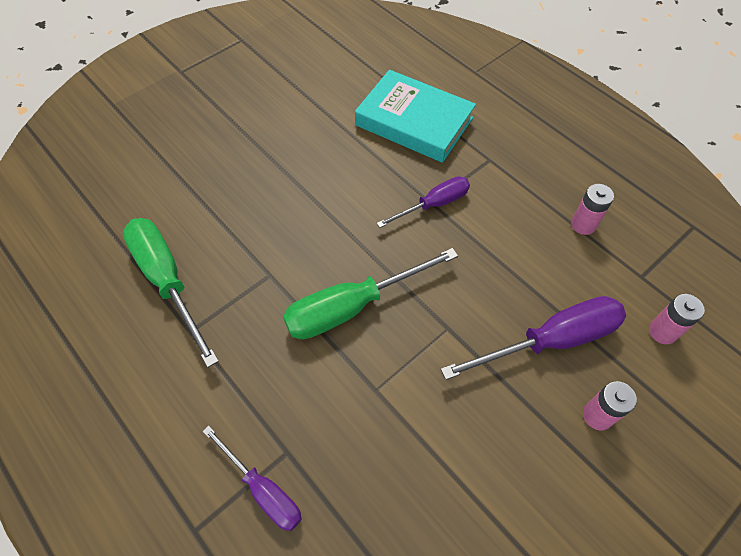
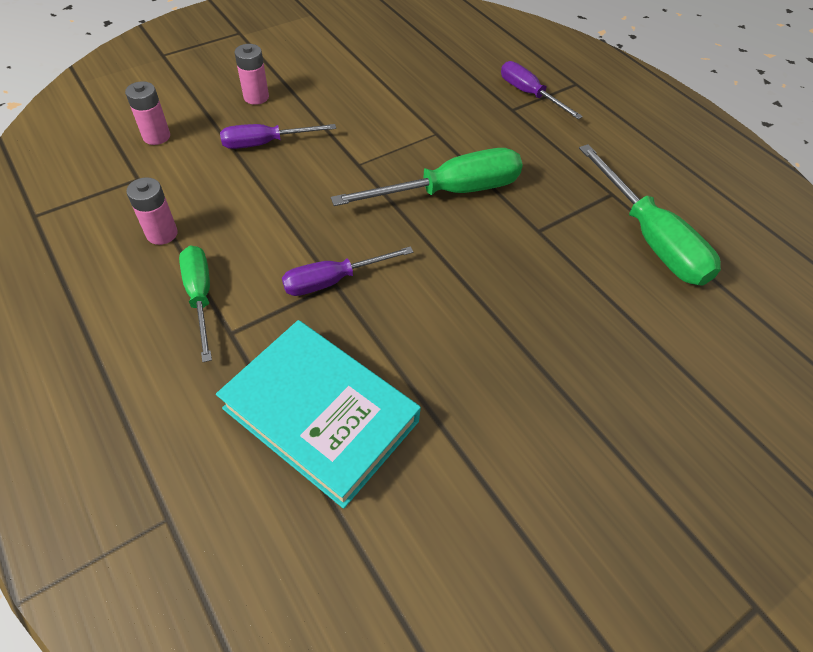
camera: 175 degrees left, 5 degrees down
(523, 180) = (200, 297): none -> green screwdriver
(551, 341) = (265, 143): purple screwdriver -> purple screwdriver, size x0.62

